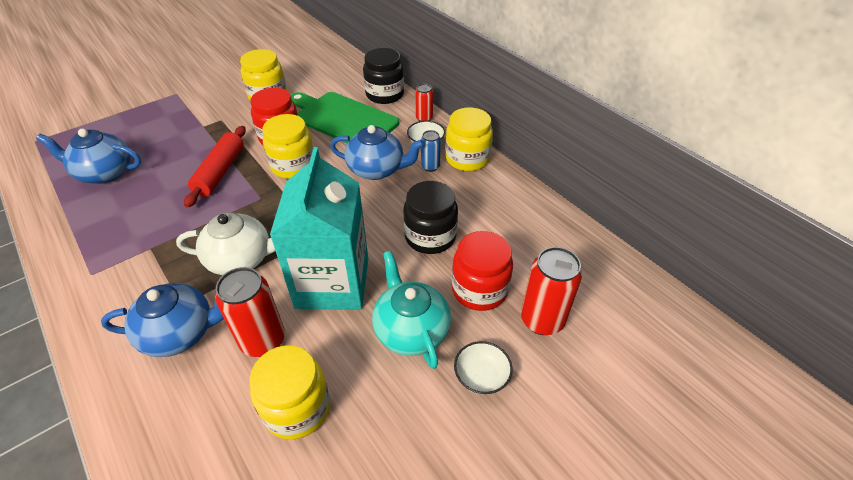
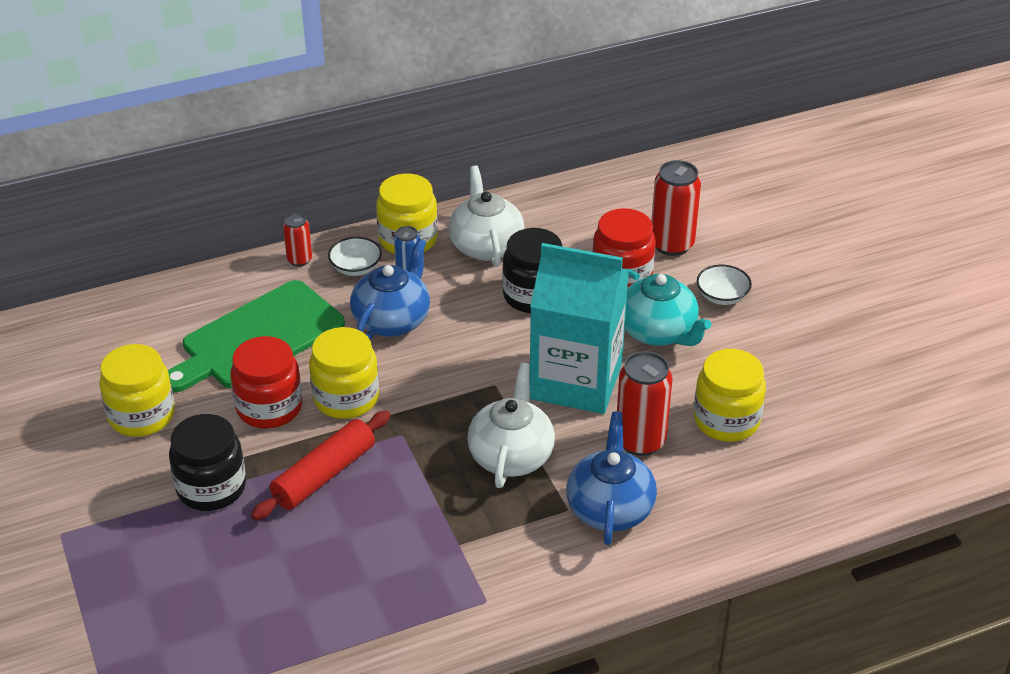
camera: 75 degrees left, 5 degrees down
(104, 173) = (262, 610): blue teapot -> none
(220, 172) = (324, 475): red rolling pin -> red rolling pin turned 75 degrees counterclockwise
(384, 94) = (216, 287): black jar -> black jar (211, 487)
(411, 330) = (658, 332): turquoise teapot -> turquoise teapot turned 120 degrees counterclockwise
(479, 198) = (486, 246): none -> white teapot

